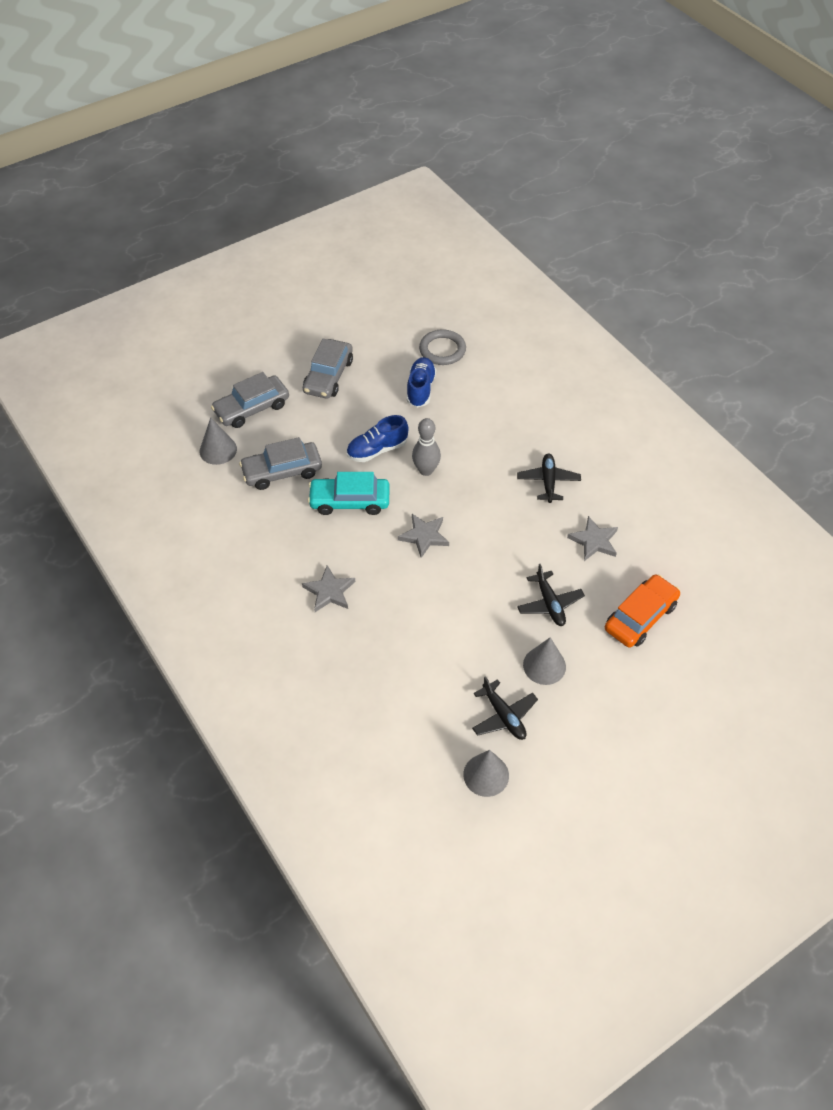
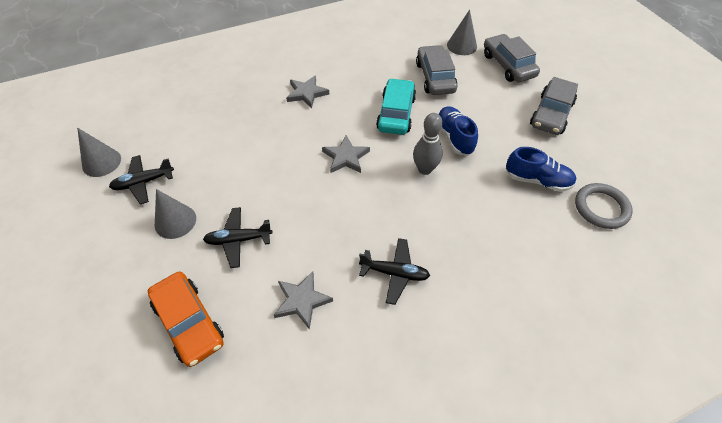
camera: 100 degrees right, 0 degrees up
(328, 376) = (551, 114): grey car -> grey car turned 90 degrees counterclockwise

